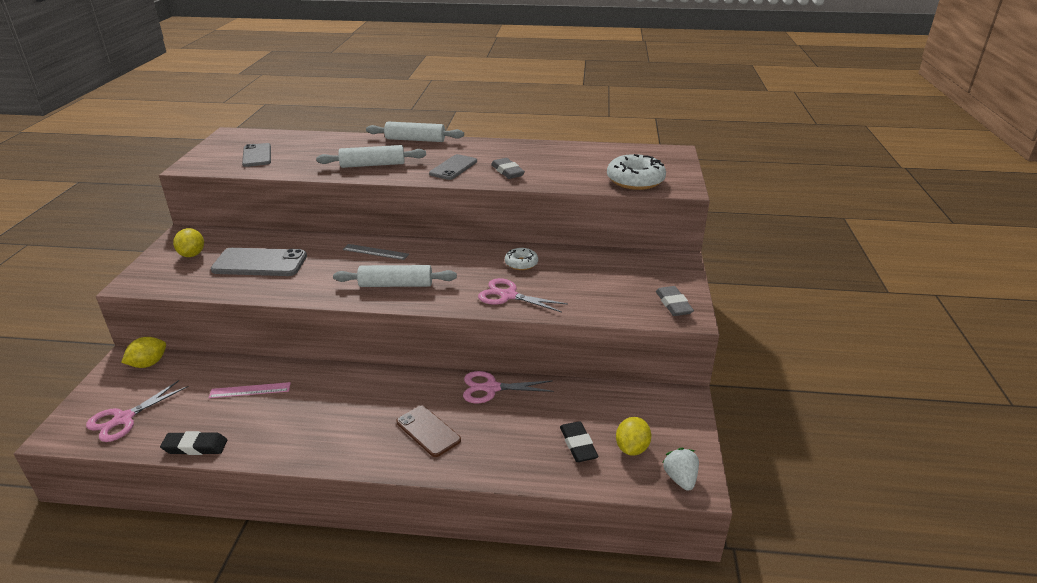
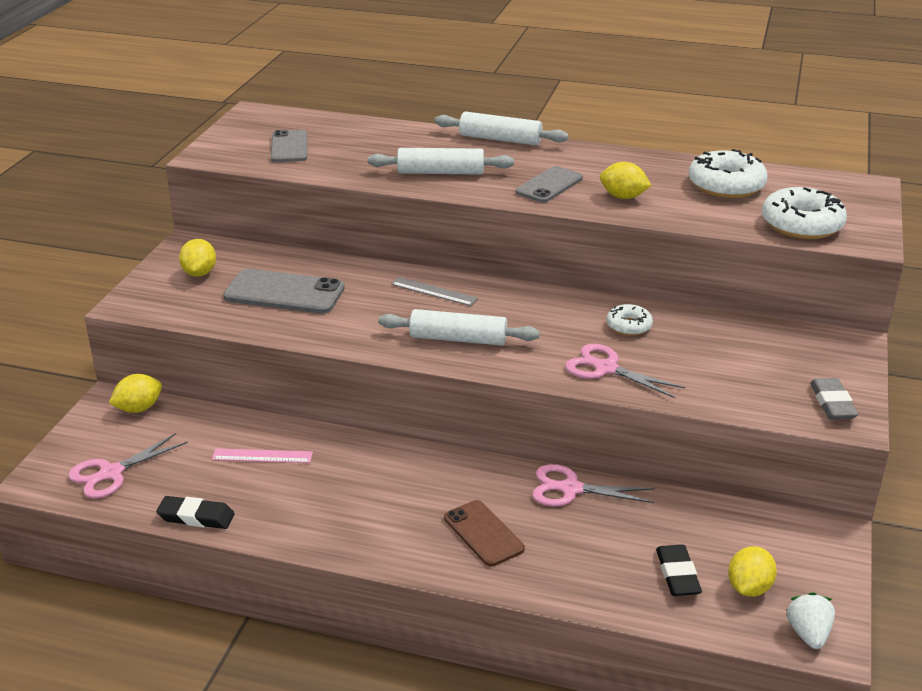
camera: 10 degrees right, 0 degrees up
(507, 171) = (623, 197): grey eraser -> yellow lemon
(578, 159) = (726, 185): none -> white donut

